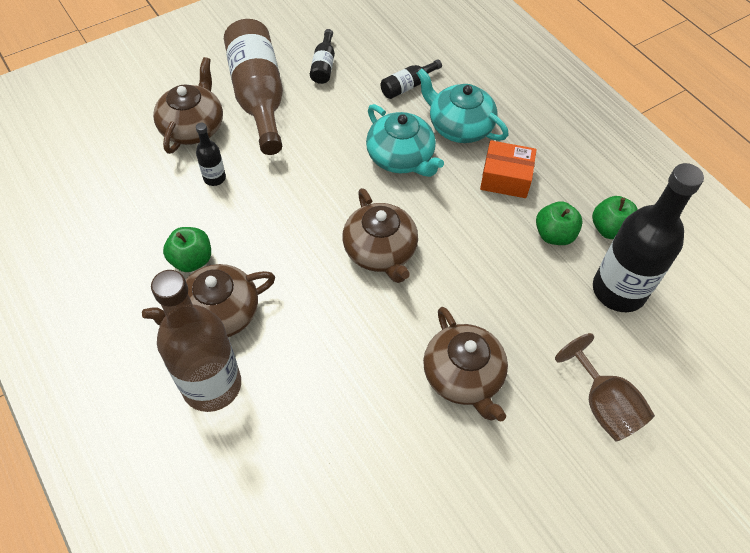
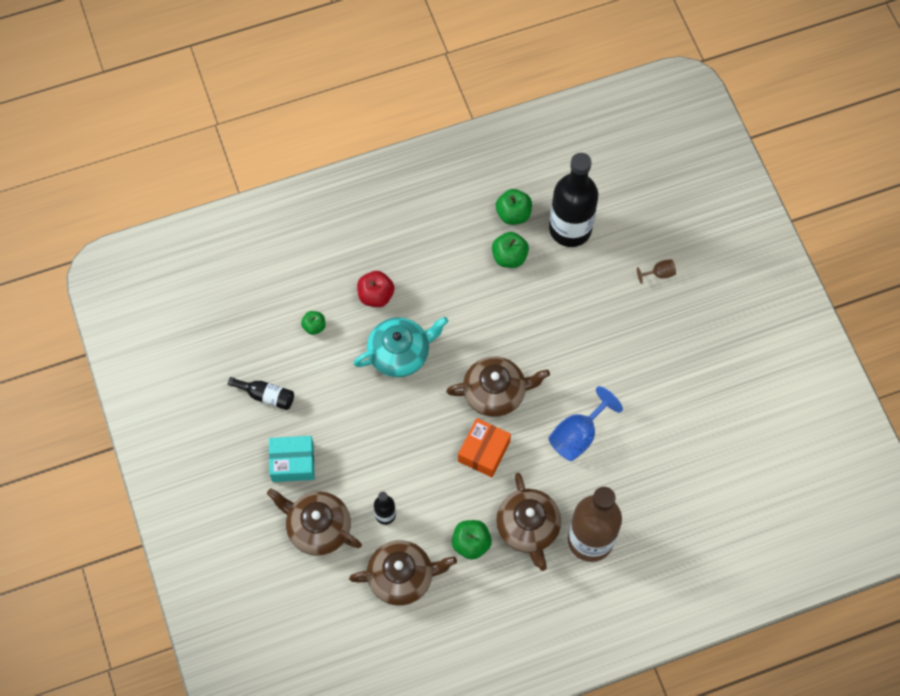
camera: 75 degrees left, 10 degrees up
(258, 96) = (292, 462): brown bottle -> turquoise box
(348, 347) = (578, 435): none -> blue goblet
(407, 86) = (314, 326): black bottle -> green apple
(459, 126) = (376, 295): turquoise teapot -> red apple
(463, 376) = (618, 360): brown teapot -> brown teapot (402, 577)
(505, 178) = (443, 275): orange box -> orange box (484, 451)
(603, 405) = (659, 273): brown goblet -> brown goblet, size x0.51

